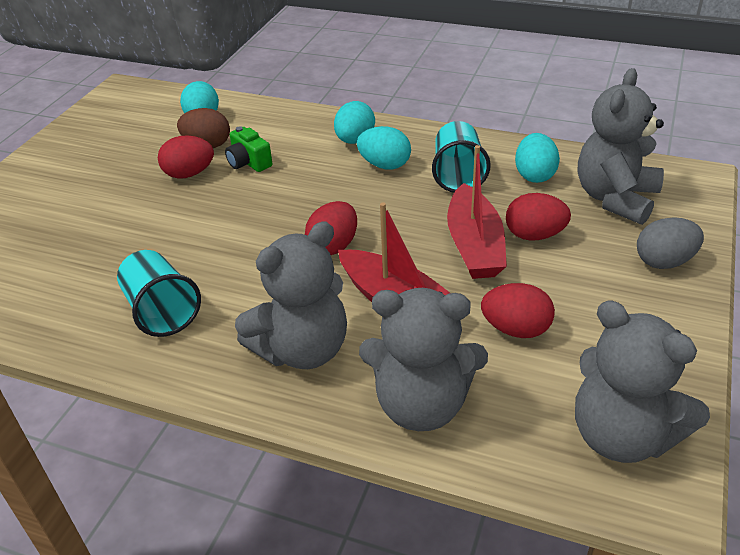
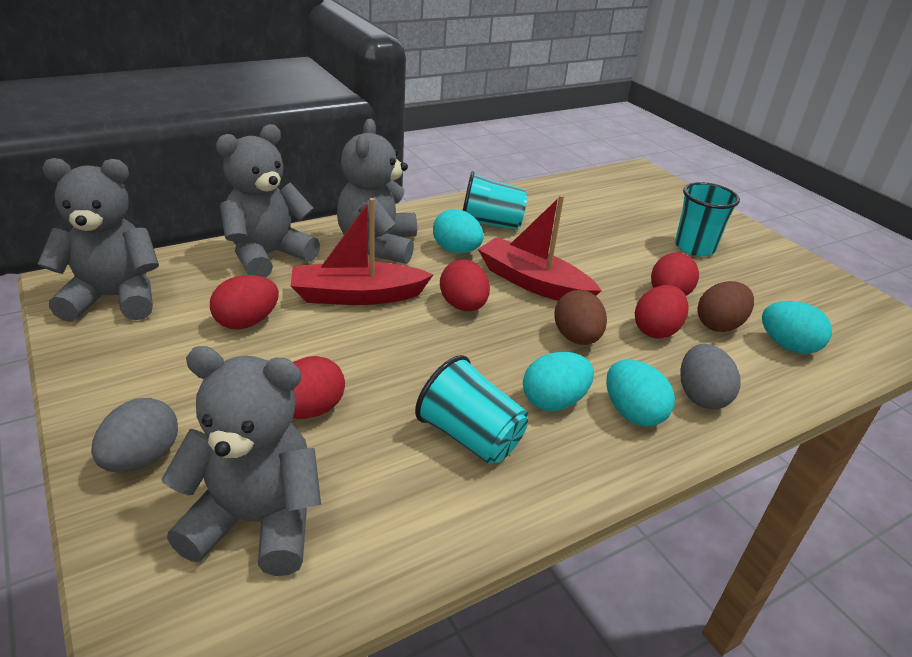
camera: 125 degrees right, 5 degrees down
(79, 190) = (694, 247): none -> turquoise cup
(249, 162) = (656, 330): green camera -> red egg
(304, 185) = (576, 338): none -> brown egg
(305, 128) = (701, 396): none -> grey egg
(474, 245) = (354, 368): red boat -> red boat (533, 283)
(534, 175) = (389, 494): turquoise egg -> turquoise egg (456, 250)
(615, 198) = (256, 521): grey teddy bear -> grey teddy bear turned 60 degrees counterclockwise

